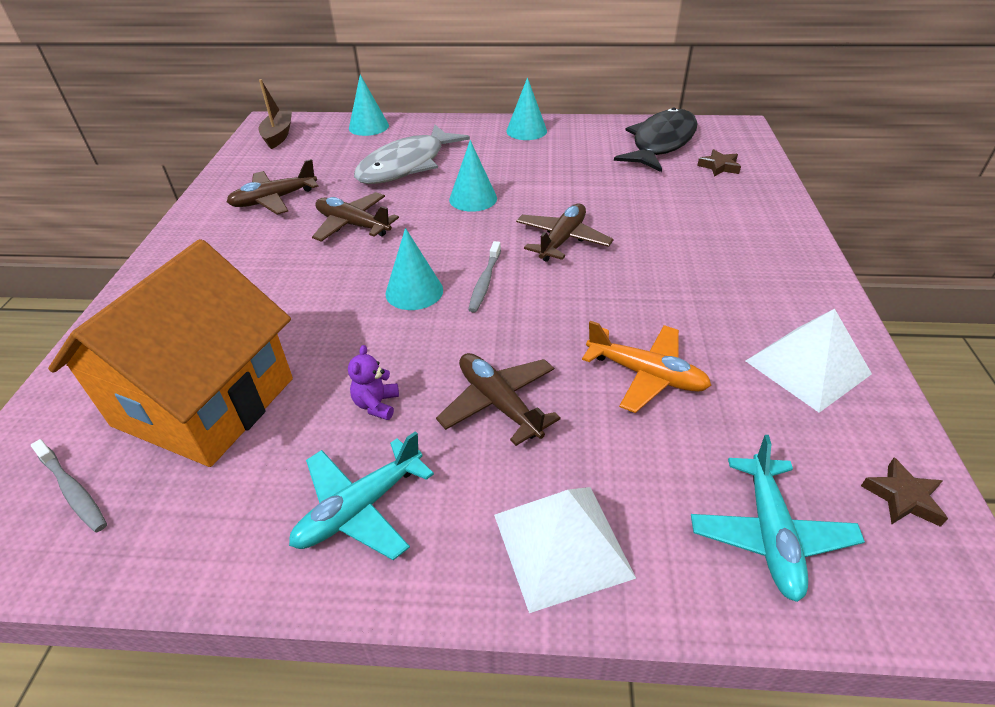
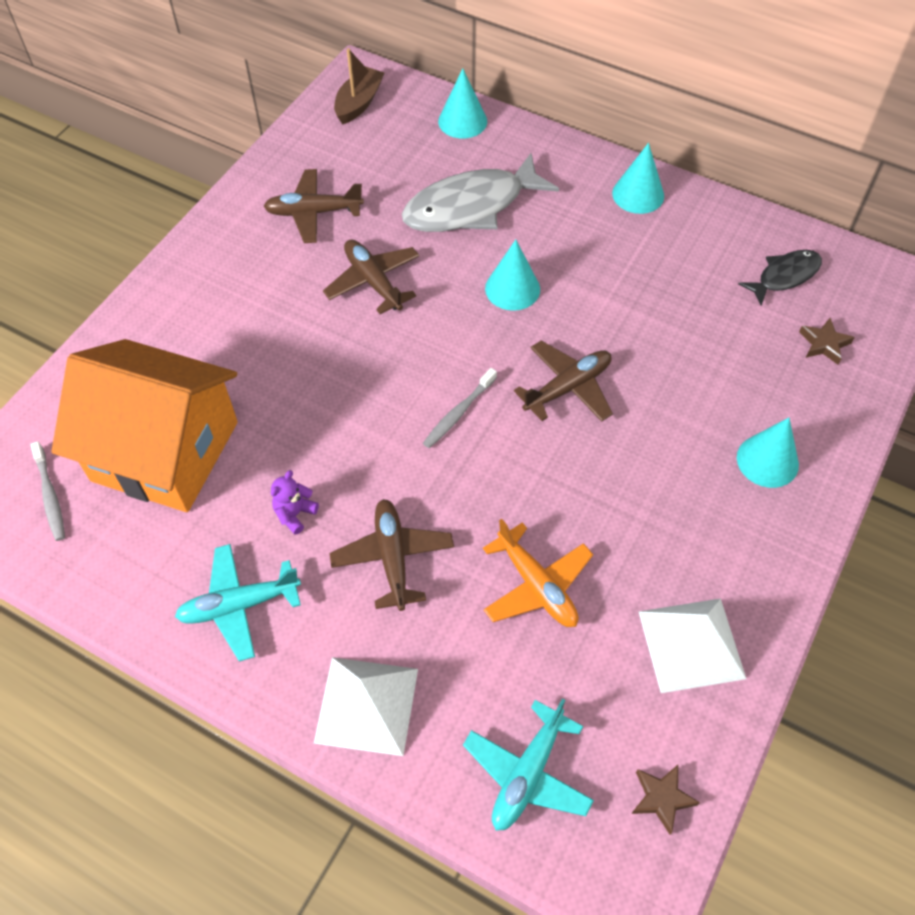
camera: 25 degrees right, 15 degrees up
(204, 402) = (165, 451): orange house -> orange house turned 60 degrees clockwise
(414, 291) = (387, 398): turquoise cone -> turquoise cone (767, 461)
(661, 143) = (784, 276): black fish -> black fish, size x0.55

